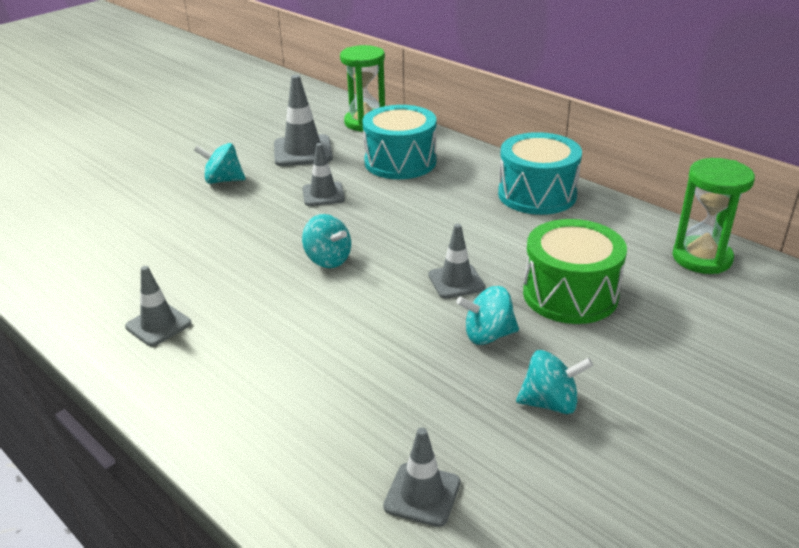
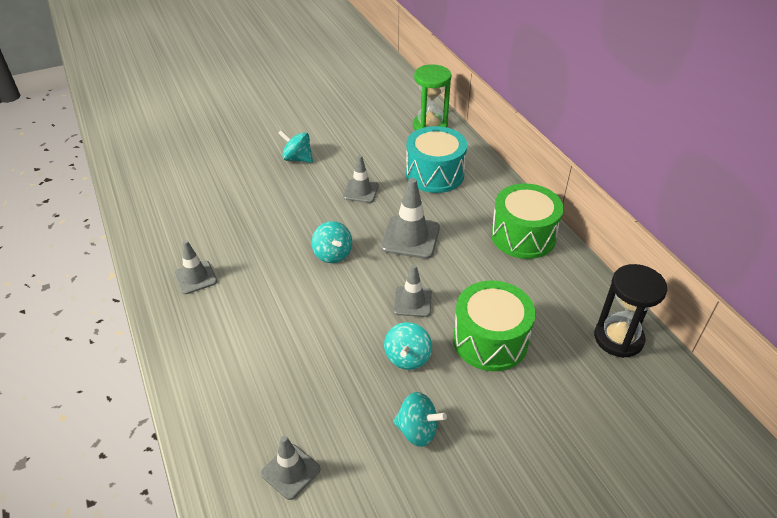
camera: 20 degrees right, 10 degrees up
(303, 151) = (368, 144): grey traffic cone -> grey traffic cone (410, 237)
(488, 335) = (407, 357): turquoise spinning top -> turquoise spinning top turned 90 degrees counterclockwise
(537, 194) = (523, 236): turquoise drum -> green drum
(702, 258) = (618, 338): green hourglass -> black hourglass

